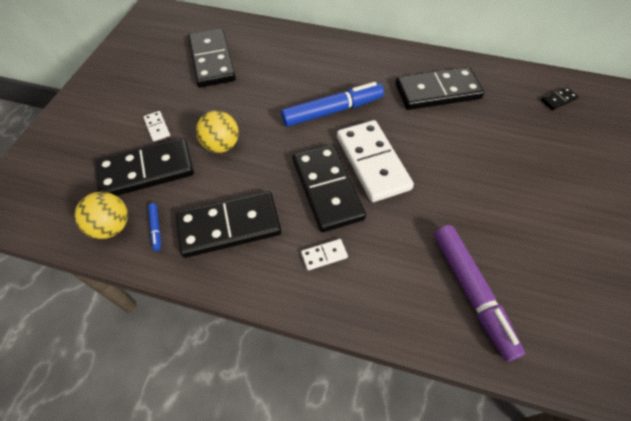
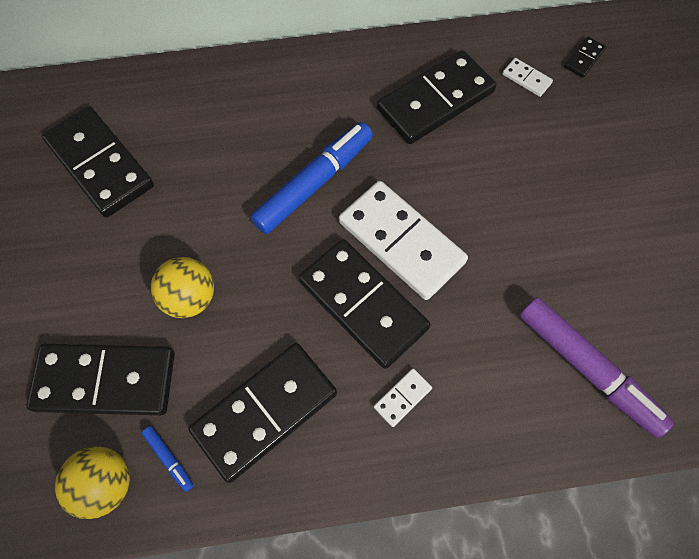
camera: 25 degrees left, 10 degrees up
(146, 170) = (105, 380): black domino -> black domino turned 45 degrees clockwise
(157, 127) = (81, 306): white domino -> white domino (526, 79)

